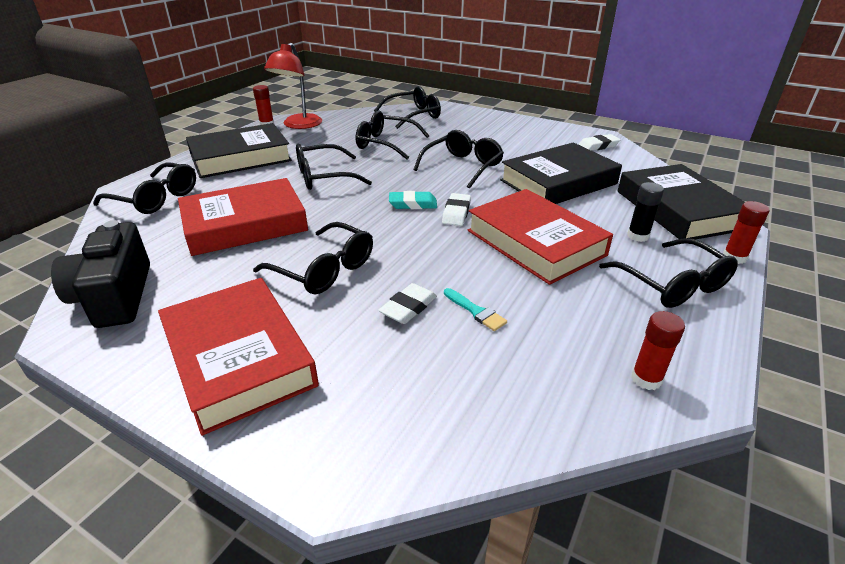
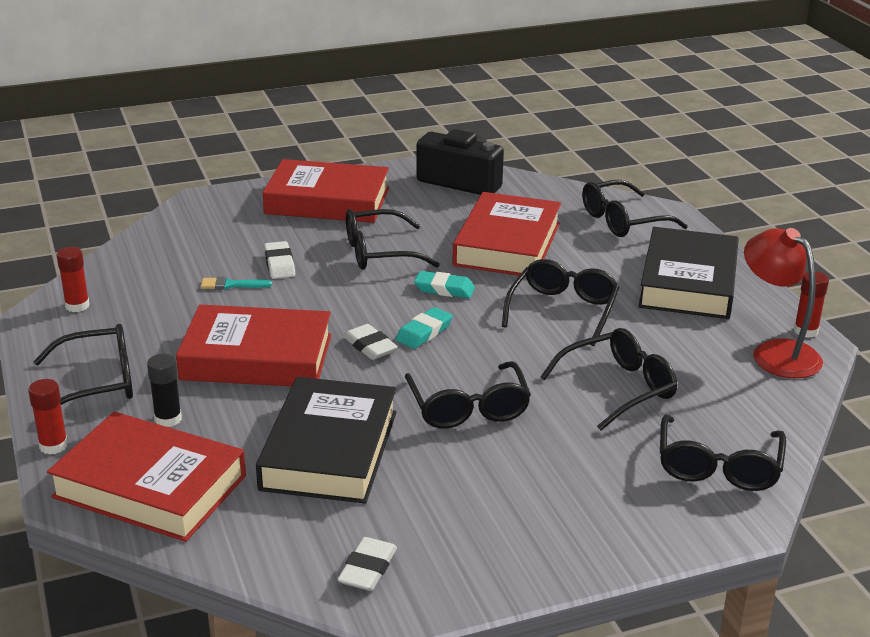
camera: 130 degrees right, 5 degrees down
(348, 219) = (444, 289): none -> turquoise eraser
(673, 284) = (99, 382): black glasses -> black glasses turned 150 degrees clockwise
(678, 210) = (150, 486): black book -> red book

